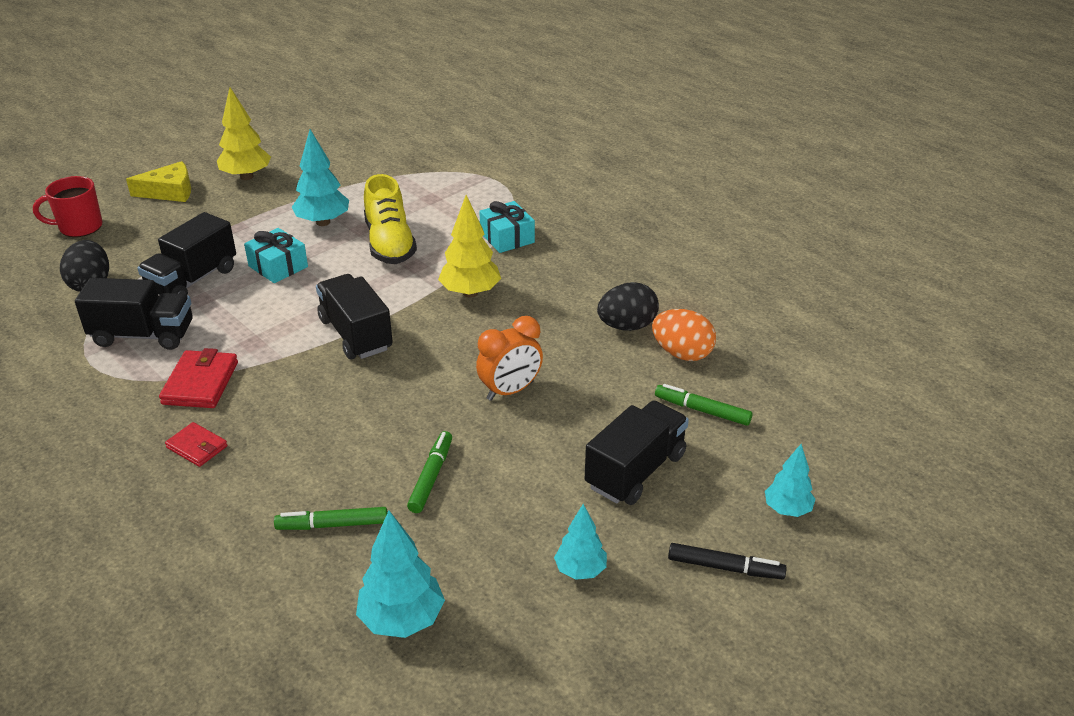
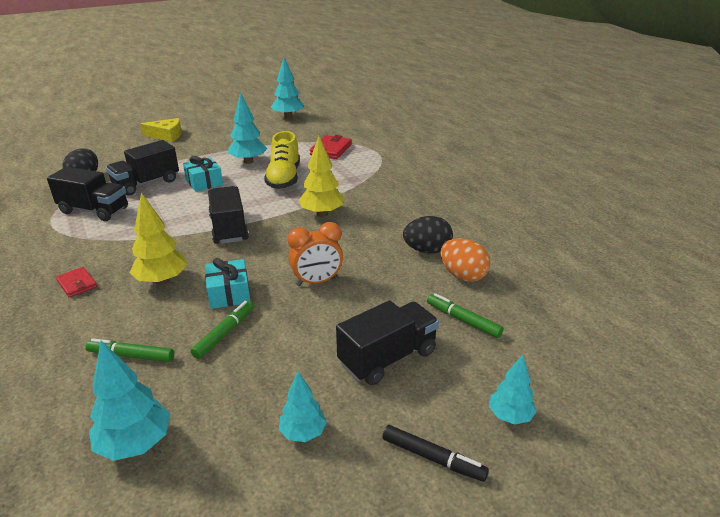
camera: 15 degrees right, 5 degrees down
(79, 227) = (102, 148): red mug -> none
(200, 383) = (108, 244): red wallet -> red wallet (331, 150)
(246, 177) = (217, 133): yellow tree -> yellow tree (162, 281)
(340, 134) = (288, 117): none -> turquoise tree
(507, 238) = (365, 184): turquoise gift -> turquoise gift (229, 293)

